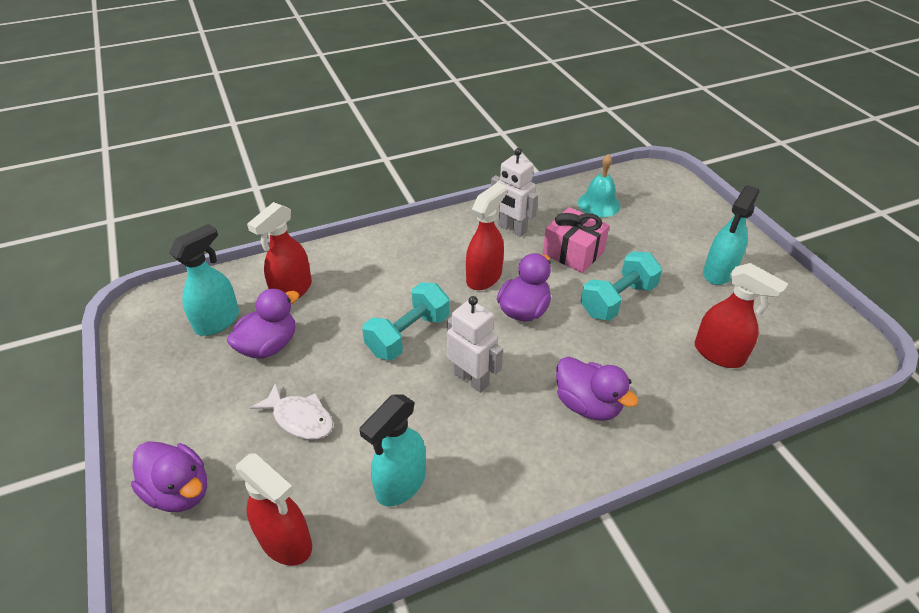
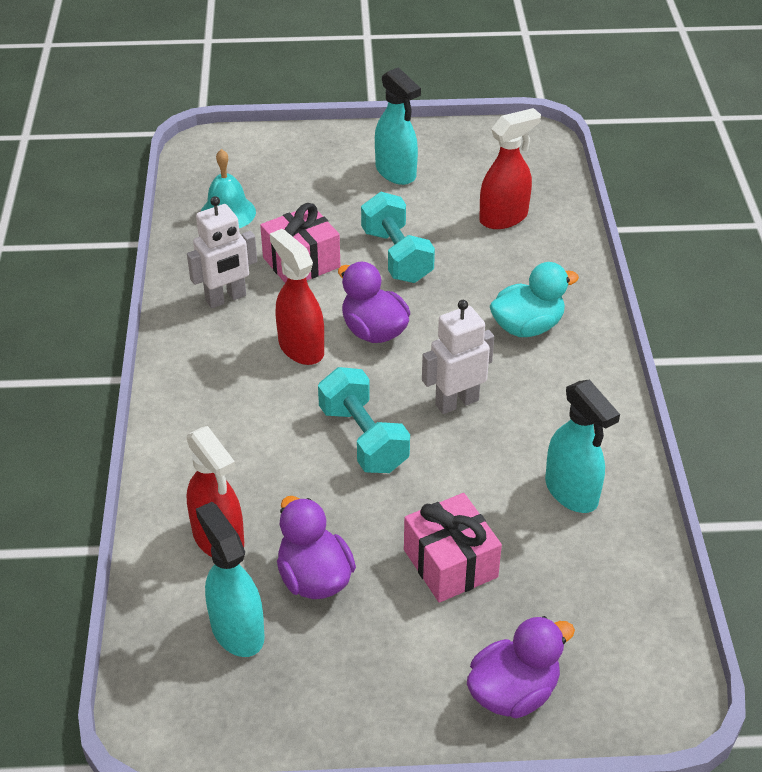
camera: 70 degrees left, 0 degrees up
(286, 542) = (611, 599): red spray bottle -> none
(300, 418) = (450, 563): white fish -> pink gift
(587, 404) = (527, 327): purple duck -> turquoise duck

